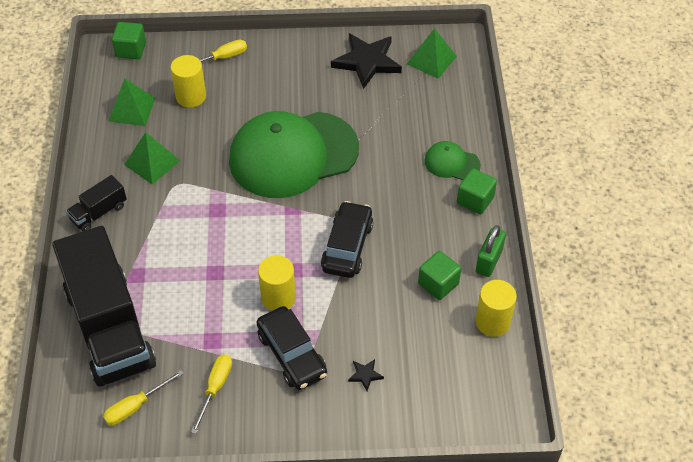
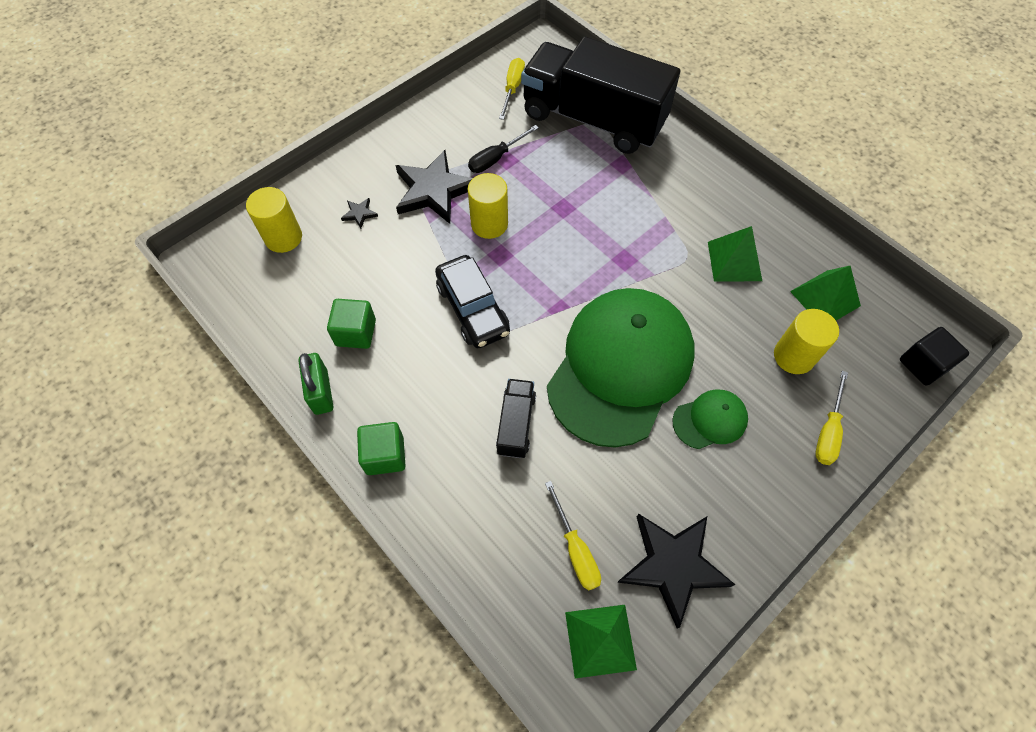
camera: 140 degrees right, 10 degrees up
(99, 213) = (715, 188): black truck -> black truck (516, 424)
(131, 50) = (923, 364): green cube -> black cube
(215, 388) = (468, 132): yellow screwdriver -> yellow screwdriver (575, 549)
(219, 348) = (496, 158): none -> black screwdriver
(292, 354) = (434, 190): black car -> black star
(452, 163) = (447, 486): green cap -> green cap (710, 420)
(492, 322) = (276, 331): yellow cylinder -> yellow cylinder (283, 237)

